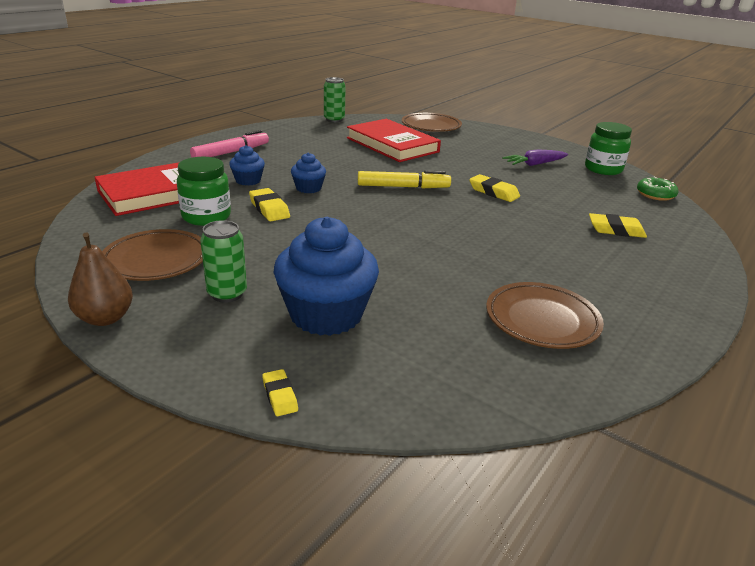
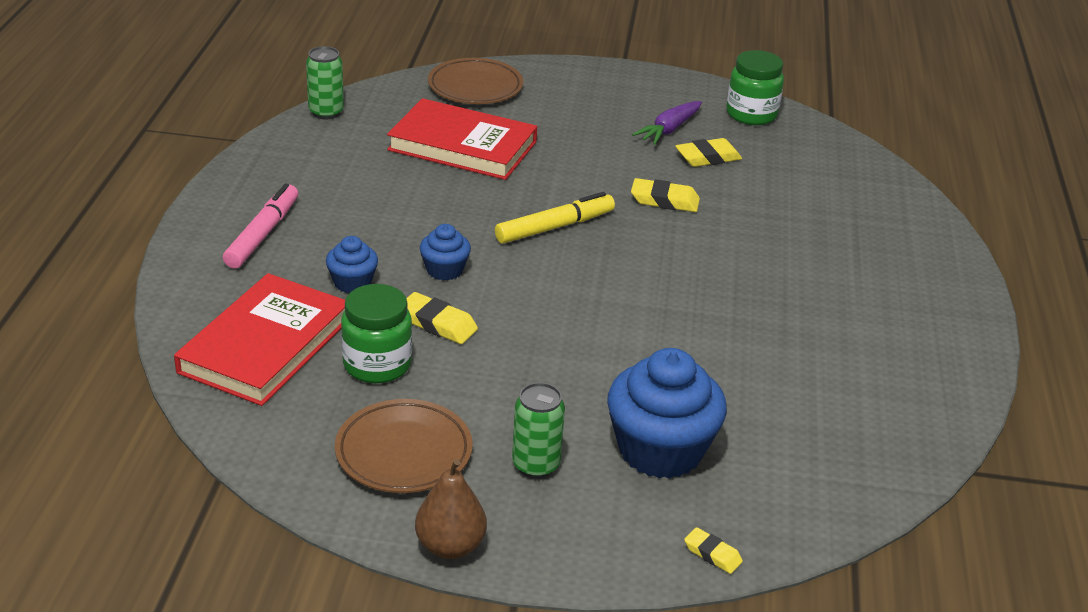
camera: 30 degrees left, 5 degrees up
(542, 320) = (855, 377): brown plate -> none
(616, 230) = (835, 221): yellow eraser -> yellow eraser (708, 158)
(655, 195) = (835, 145): green donut -> none

